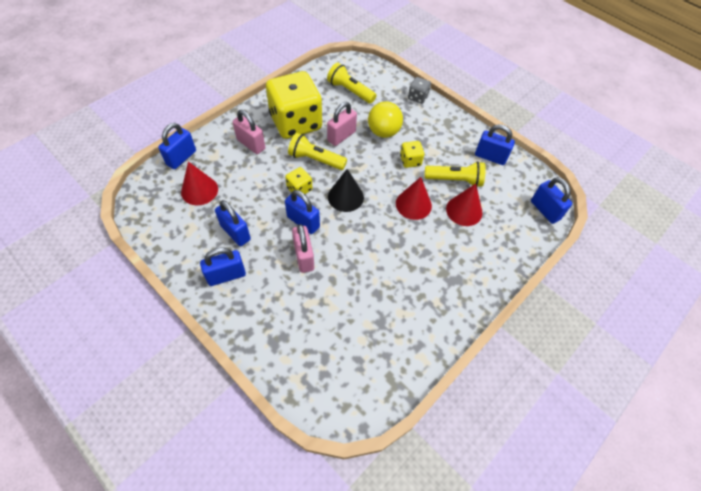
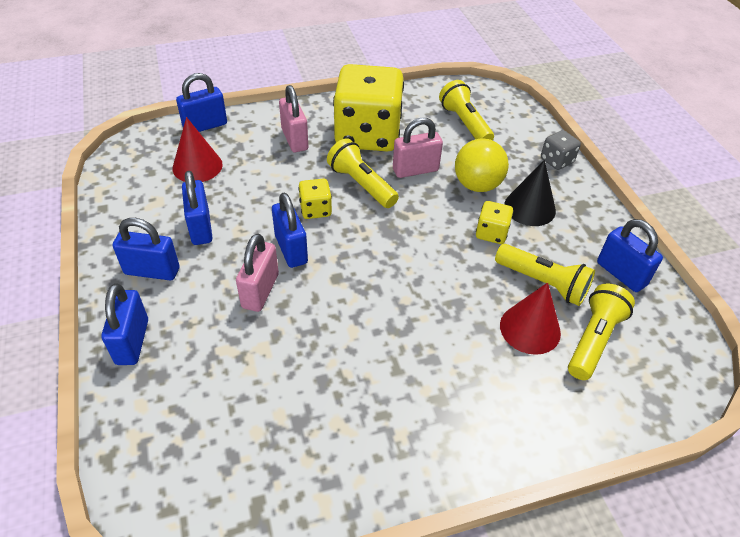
camera: 30 degrees right, 10 degrees down
(345, 197) = (368, 242): black cone -> black cone (529, 208)
(413, 204) = (457, 289): red cone -> none
(498, 202) = (594, 339): none -> yellow flashlight
(545, 210) = (670, 385): blue padlock -> blue padlock (132, 342)

